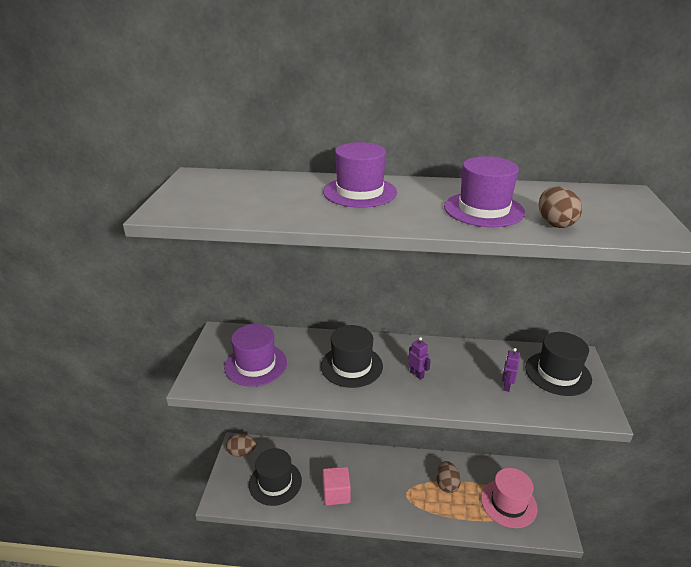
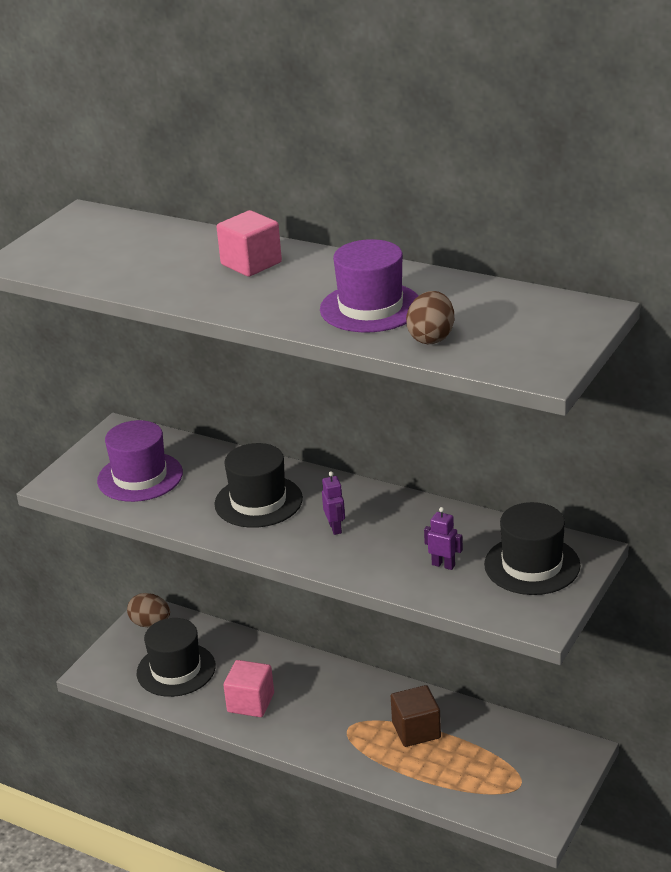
camera: 25 degrees right, 0 degrees up
(359, 192) = (251, 263): purple hat -> pink cube
(446, 484) = (416, 730): brown egg -> brown cube
(506, 386) = (443, 565): purple robot -> purple robot turned 75 degrees clockwise
(508, 503) = (491, 775): pink hat -> none

